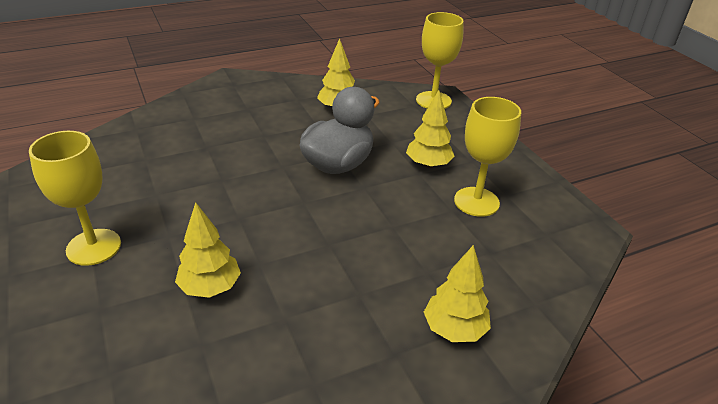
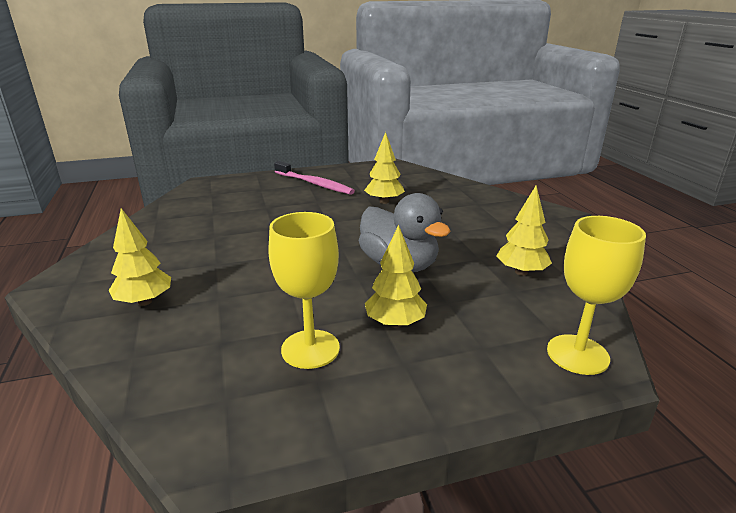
camera: 100 degrees right, 10 degrees down
(94, 247) = (314, 184): yellow goblet -> pink toothbrush
(210, 287) = (258, 214): yellow tree -> yellow tree (384, 201)

